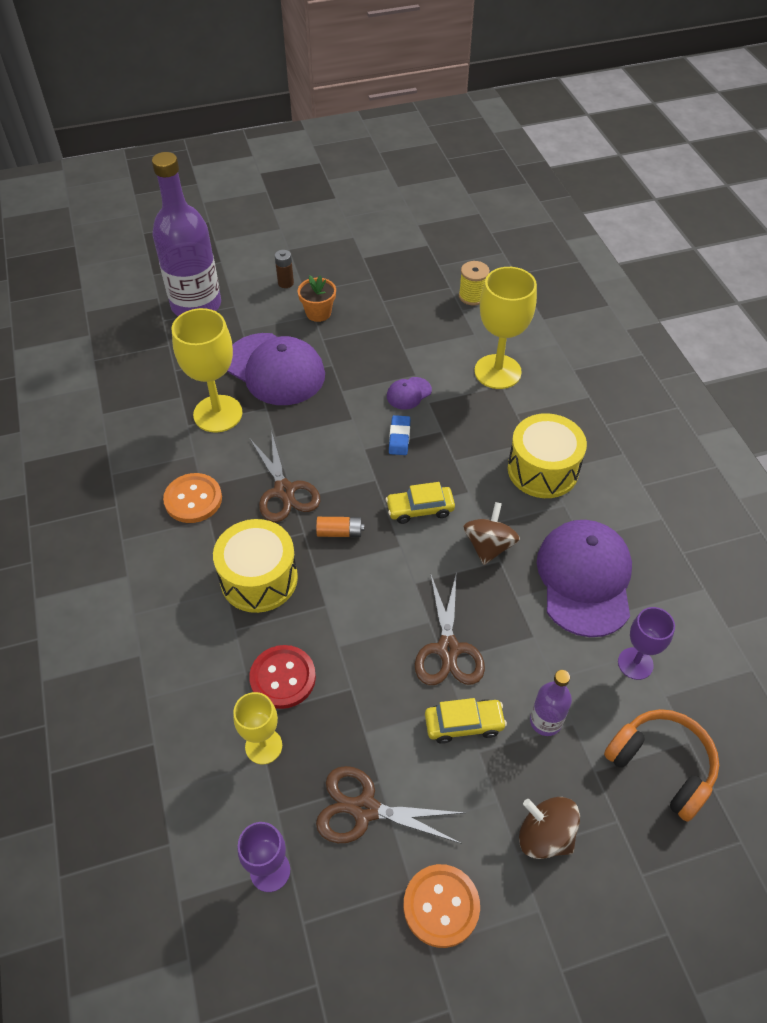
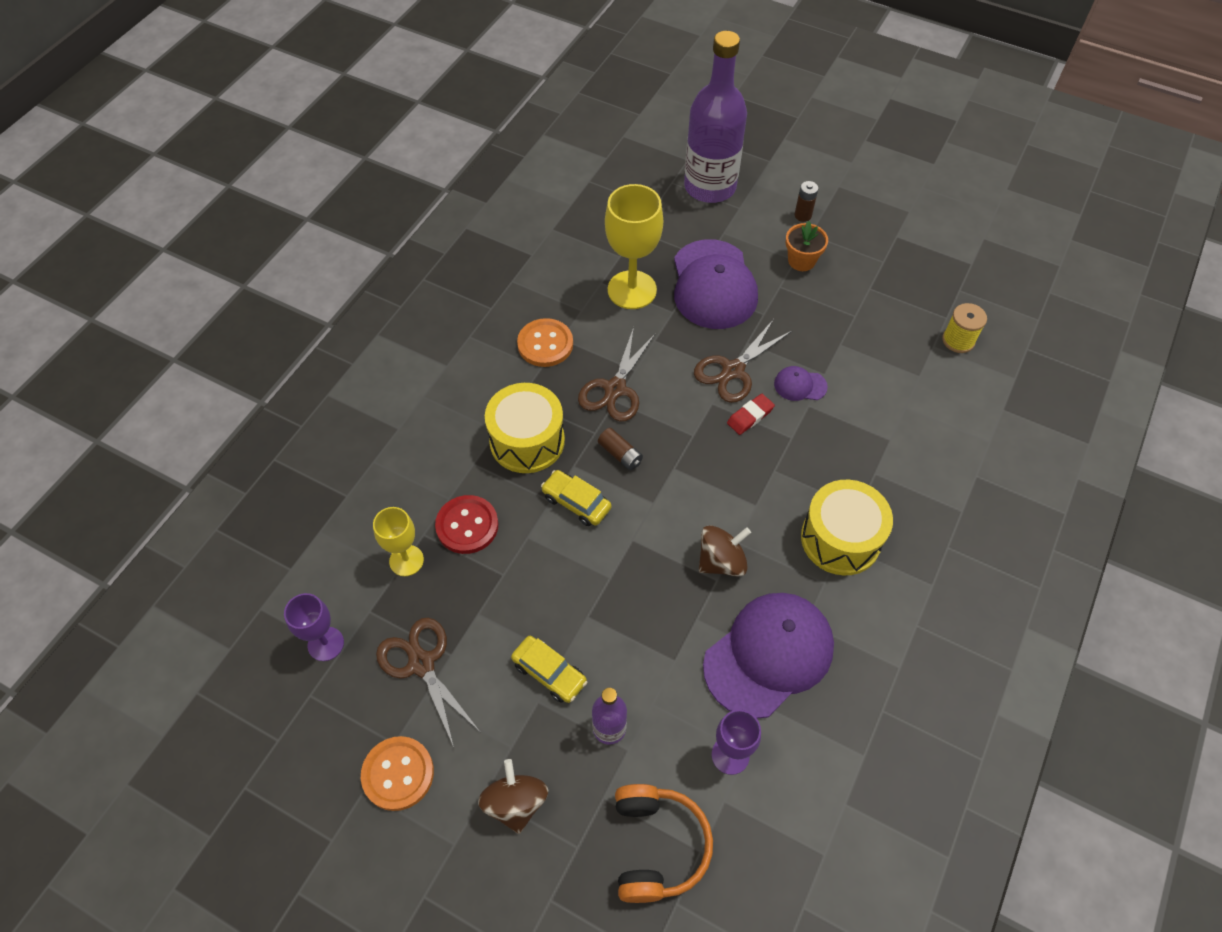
camera: 45 degrees right, 5 degrees up
(340, 532) = (620, 454): orange battery -> brown battery
(399, 437) = (750, 416): blue eraser -> red eraser
(420, 509) = (700, 487): yellow car -> yellow car (576, 502)
(448, 649) = (599, 610): brown scissors -> brown scissors (733, 370)
(497, 372) = (901, 425): yellow goblet -> none

